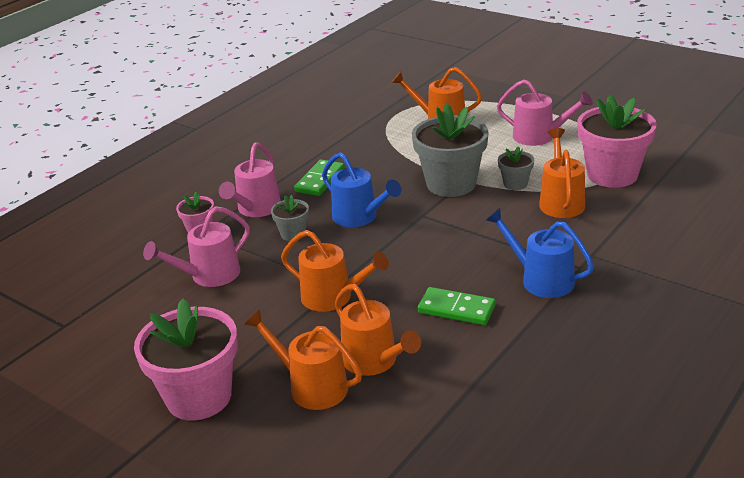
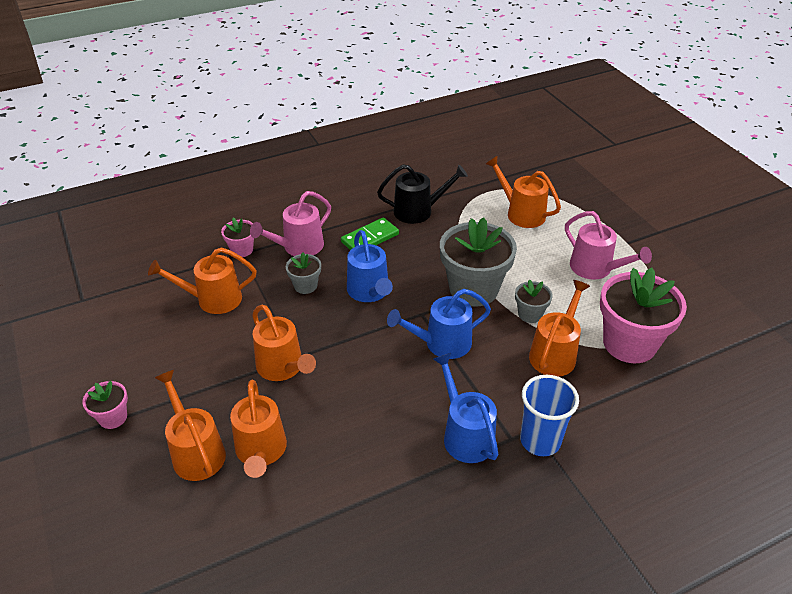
camera: 25 degrees right, 10 degrees up
(199, 397) = (113, 417): pink flower pot -> pink flower pot, size x0.48
(209, 276) = (212, 299): pink watering can -> orange watering can
(346, 147) = (419, 211): none -> black watering can
(456, 309) = (368, 430): green domino -> none
(460, 229) = (441, 343): none -> blue watering can
(604, 260) = (540, 441): none -> blue cup

